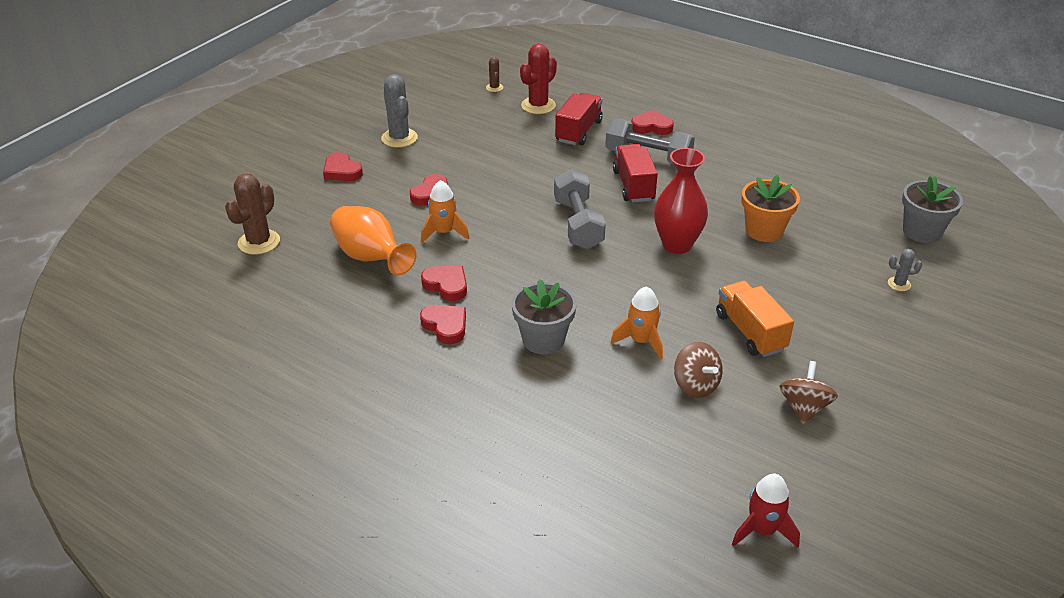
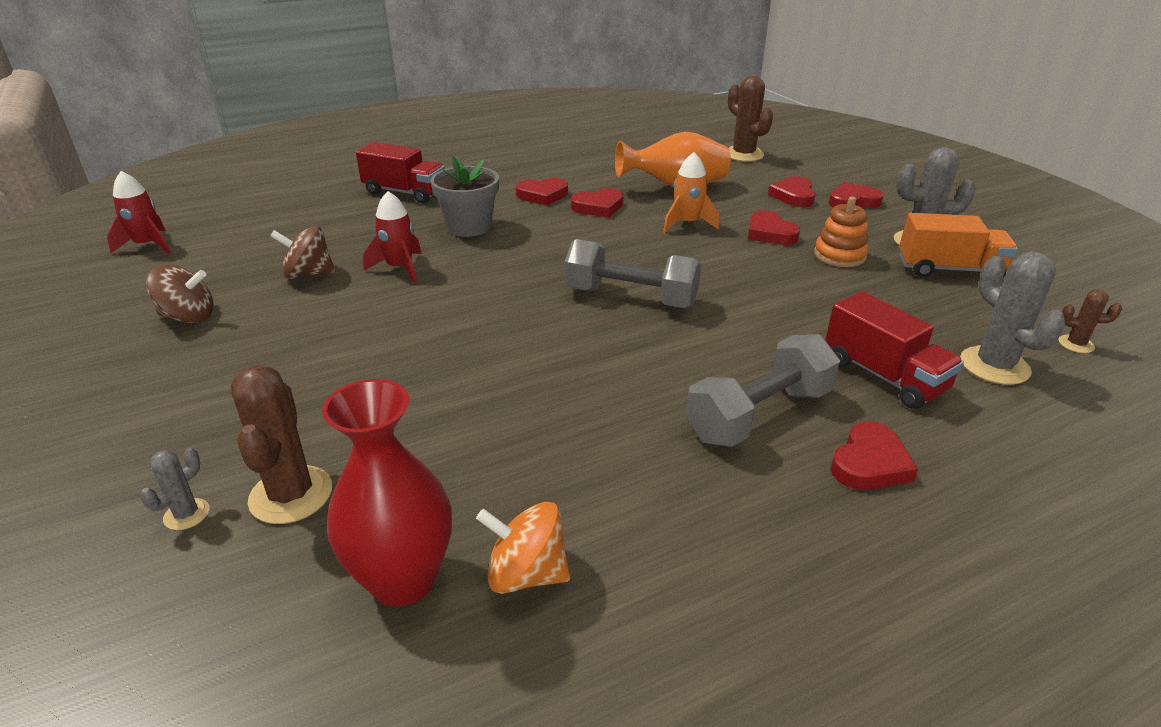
camera: 120 degrees right, 5 degrees down
(349, 197) = (793, 196): none -> red heart
(446, 162) = (839, 255): none -> orange stacking toy
(538, 106) = (994, 366): red cactus -> grey cactus
(633, 186) = (684, 368): red truck -> red truck (404, 192)
(641, 341) = (400, 268): orange rocket -> red rocket
(677, 245) = (517, 349): red vase -> red vase (403, 580)
(750, 332) = (316, 333): orange truck -> orange truck (949, 269)
(764, 230) = (461, 440): orange flower pot -> none
(804, 407) = (188, 317): brown spinning top -> brown spinning top turned 45 degrees counterclockwise
(806, 184) = (526, 574): none -> orange spinning top
(852, 261) = (291, 495): none -> brown cactus
(921, 231) = (222, 661): grey flower pot -> none

